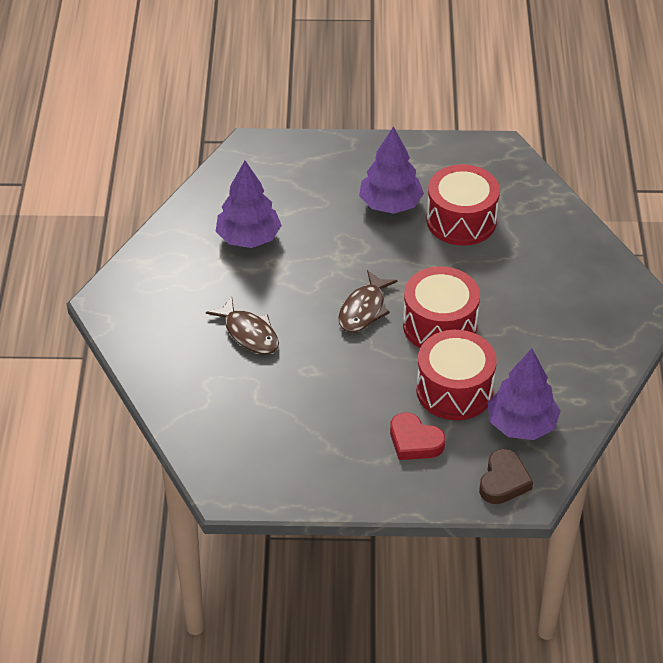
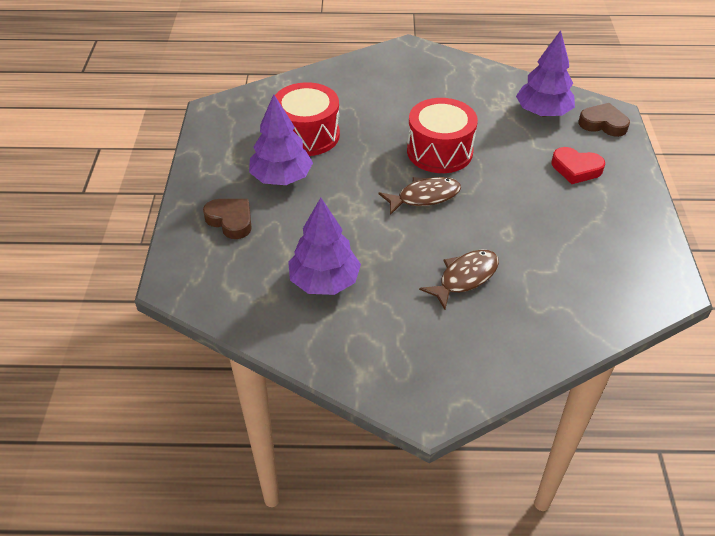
camera: 90 degrees left, 0 degrees up
(328, 174) = (230, 220): none -> brown heart
(364, 309) = (424, 197): brown fish -> brown fish turned 45 degrees counterclockwise
(414, 441) = (576, 169): red heart -> red heart turned 75 degrees clockwise
(454, 390) = (514, 145): red drum -> none

